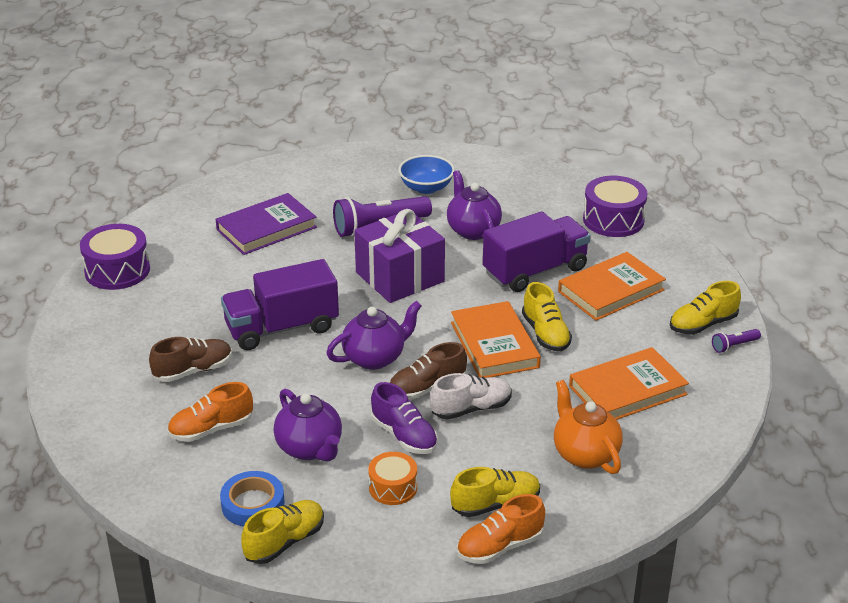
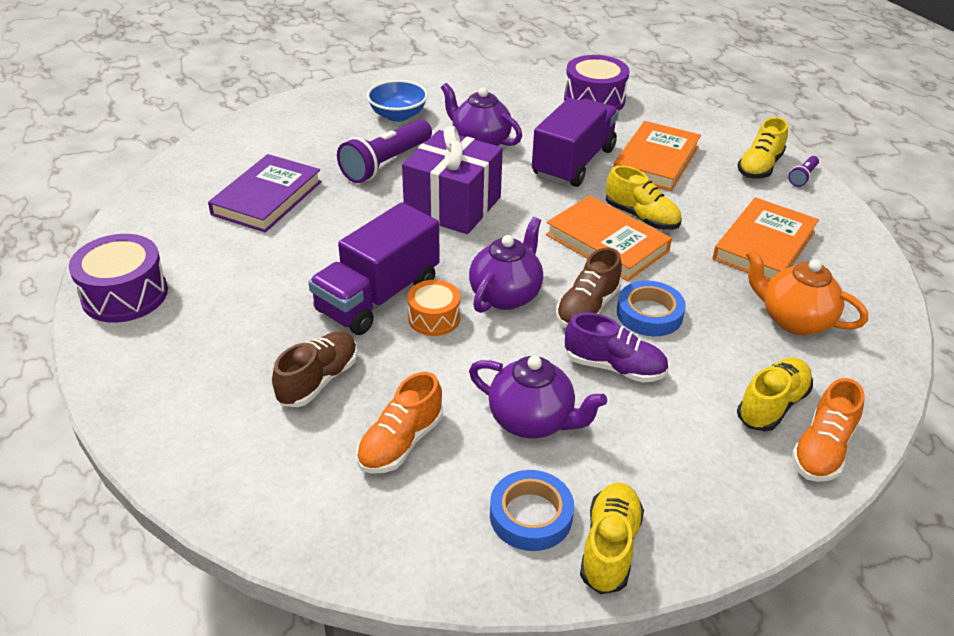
camera: 30 degrees left, 5 degrees up
(393, 487) = (659, 429): orange drum -> orange drum (434, 318)
(471, 409) = (649, 314): white shoe -> blue tape

